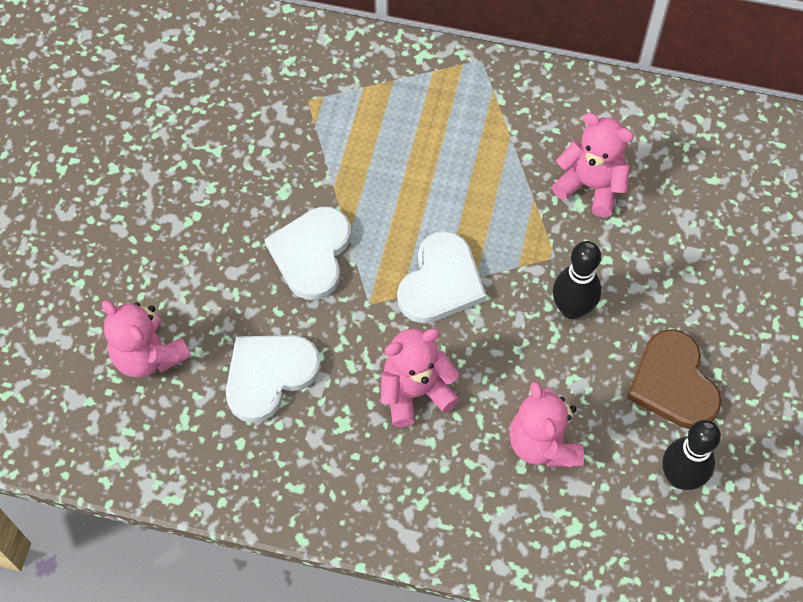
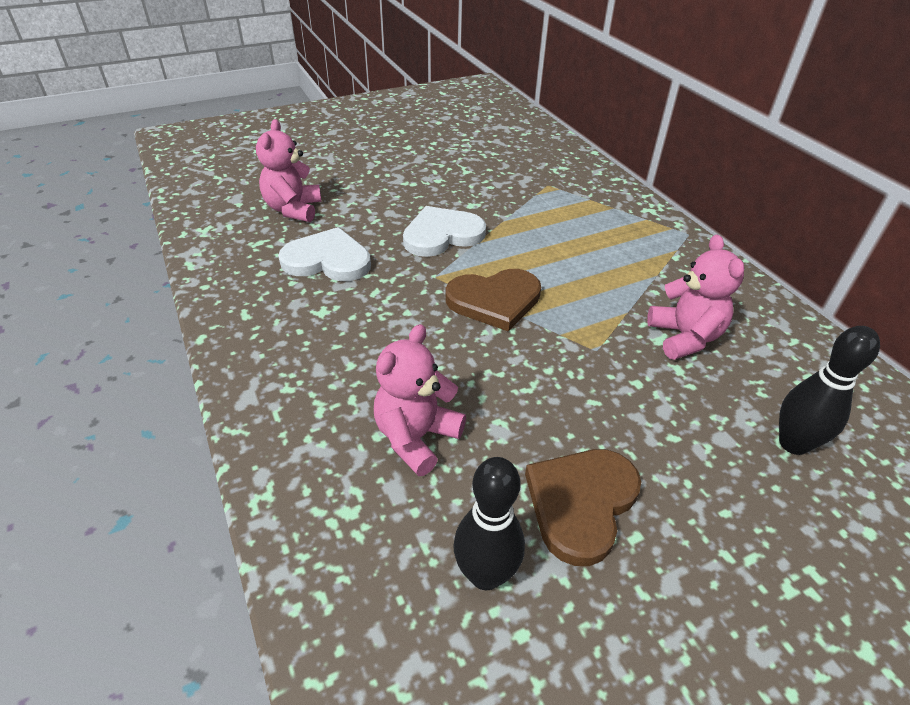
camera: 50 degrees right, 20 degrees down
(415, 392) = (386, 334): pink teddy bear -> none
(441, 282) = (494, 301): white heart -> brown heart
(572, 309) = (565, 385): black bowling pin -> black bowling pin (793, 444)

